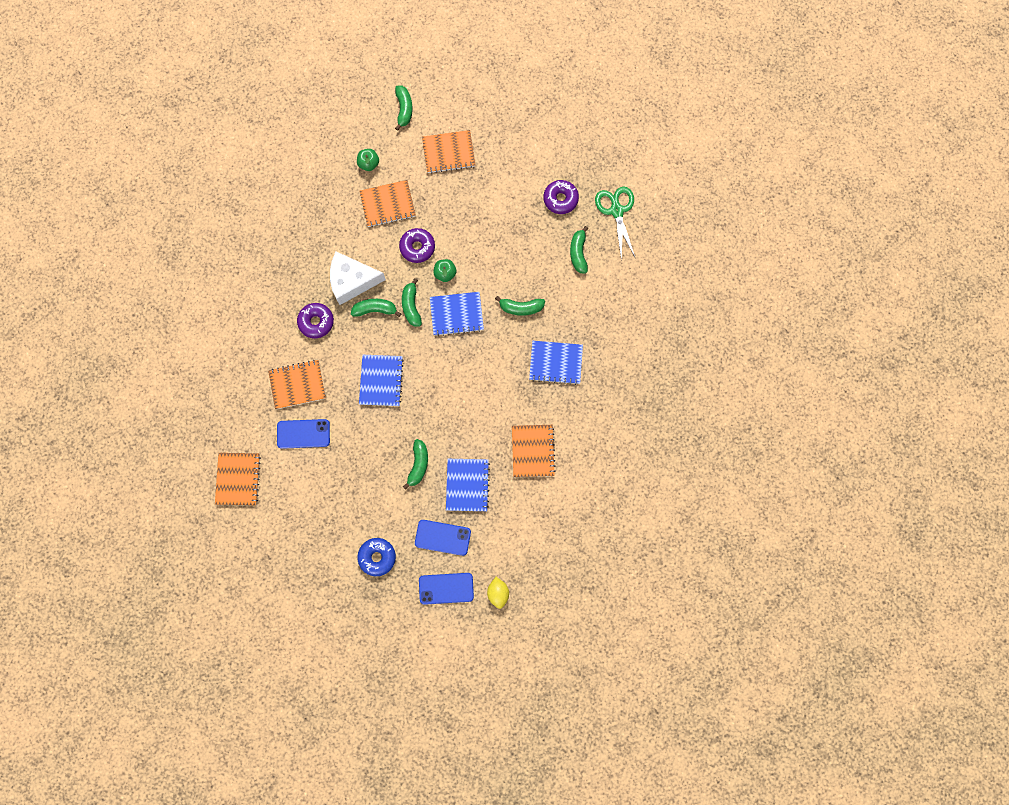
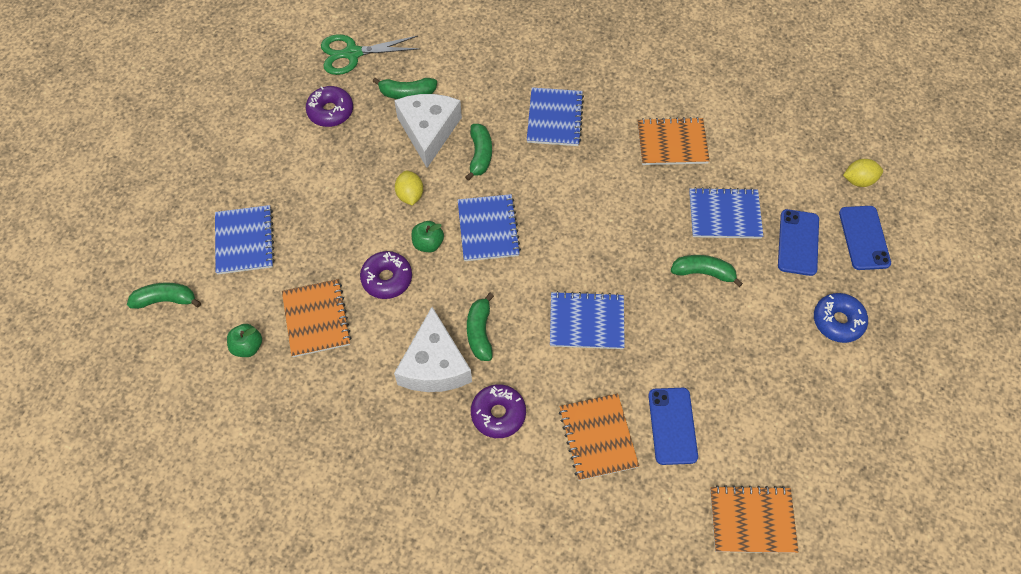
camera: 90 degrees left, 15 degrees down
(411, 306) = (475, 285): green banana -> none
(448, 152) = (245, 241): orange notebook -> blue notebook
(485, 259) = (410, 195): none -> yellow lemon
(542, 270) = (428, 131): none -> white cheese

